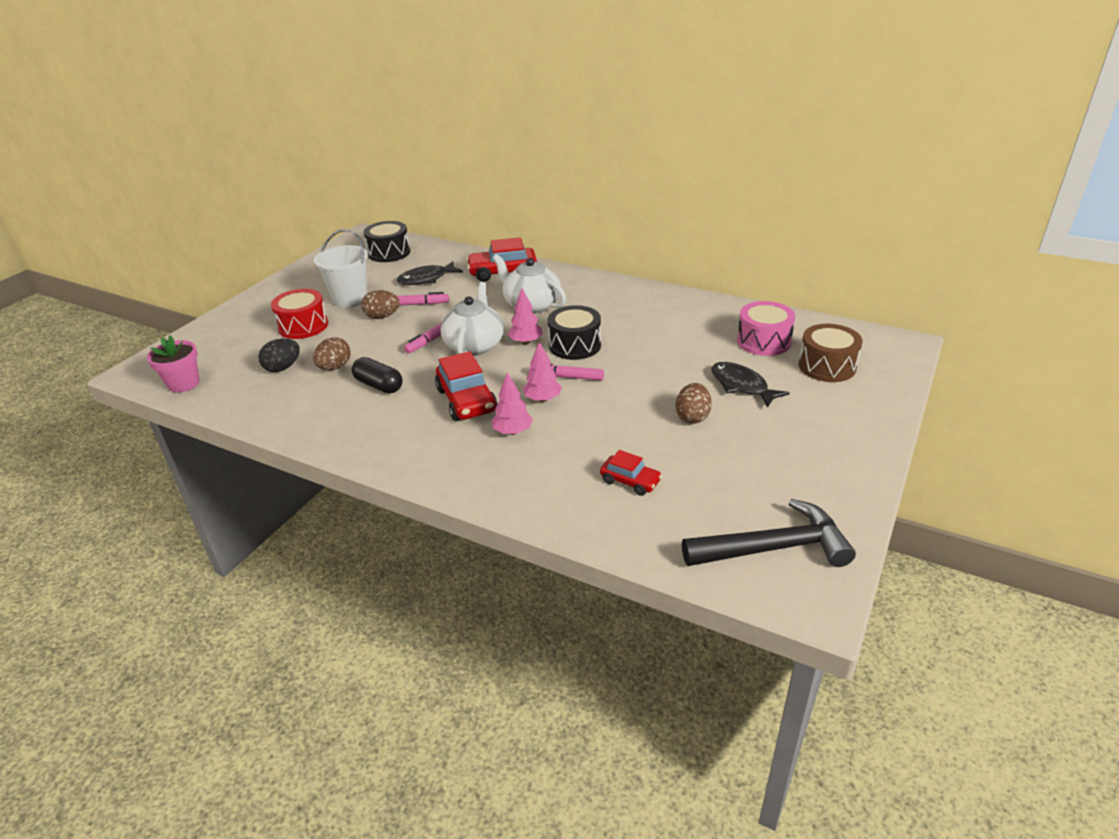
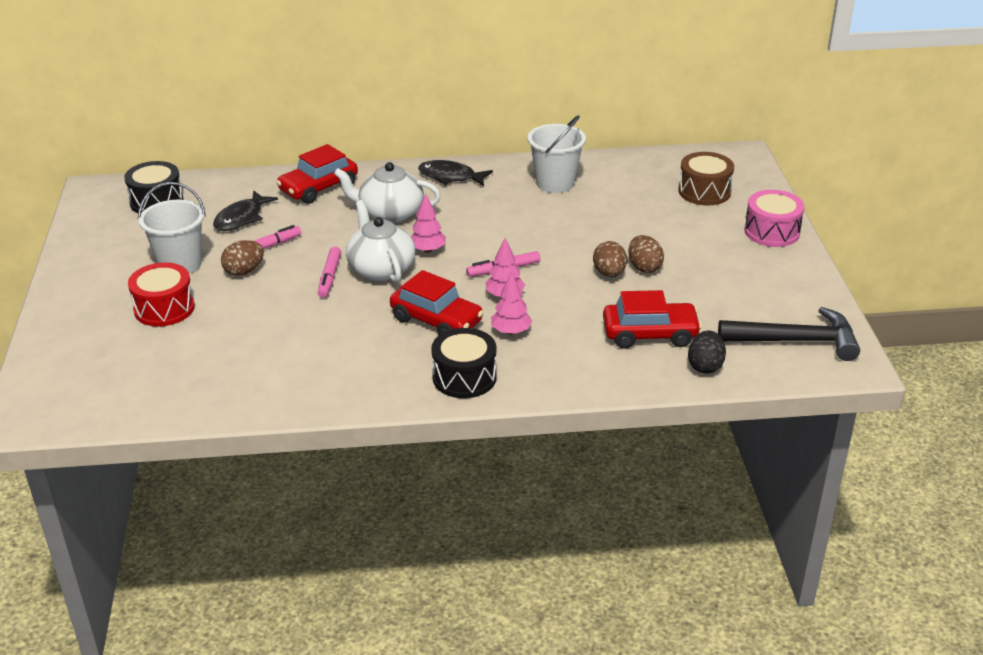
camera: 35 degrees left, 0 degrees up
(183, 384) = (106, 409): pink flower pot -> none
(283, 368) = (202, 356): black egg -> black egg (705, 366)
(335, 367) = (261, 336): brown egg -> brown egg (609, 273)
(379, 385) = (331, 337): black capsule -> none
(575, 345) = (478, 239): black drum -> black drum (464, 377)
(630, 481) = (650, 334): red car -> red car, size x1.72
(691, 319) = (555, 183): none -> white bucket
(741, 386) = (656, 229): black fish -> black fish (450, 177)
(763, 341) = (636, 185): pink drum -> pink drum (771, 232)
(774, 548) = (796, 341): black hammer -> black hammer turned 45 degrees clockwise

